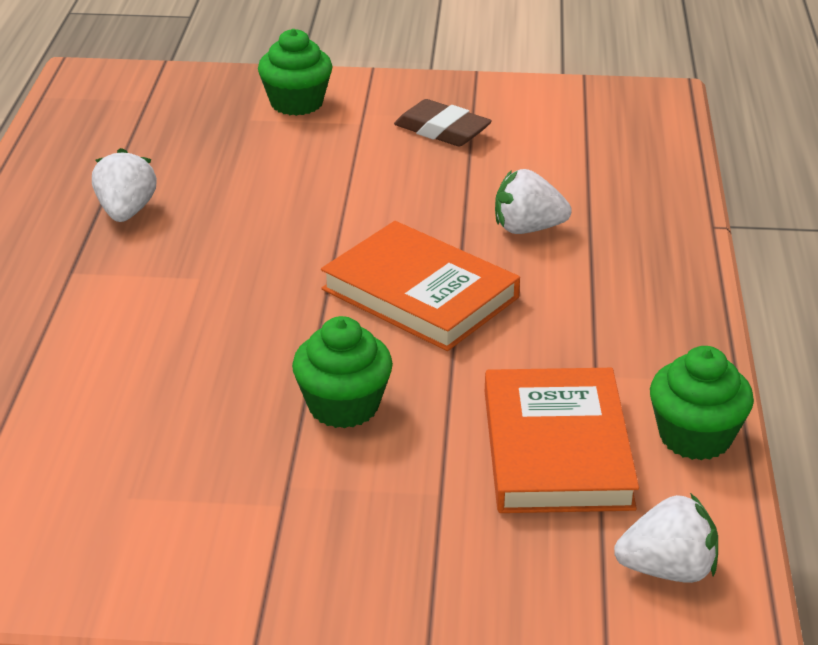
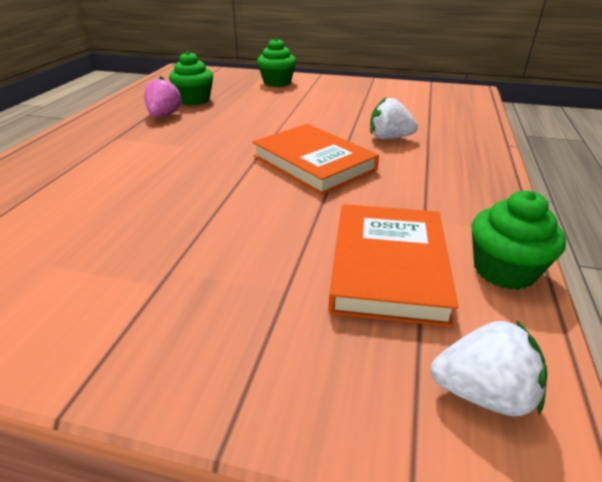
camera: 10 degrees right, 0 degrees up
(126, 212) = (164, 115): white strawberry -> pink strawberry
(343, 406) = (237, 221): green cupcake -> green cupcake (194, 100)
(442, 130) = (349, 96): brown eraser -> none

